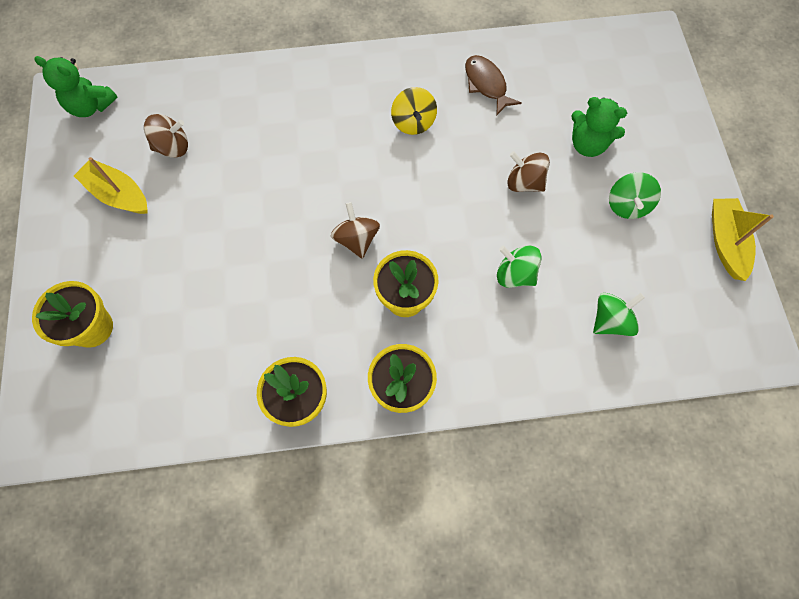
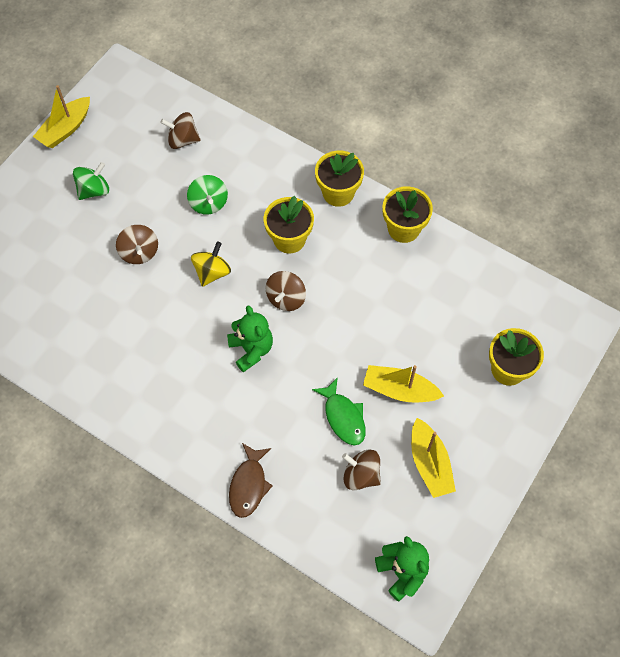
camera: 140 degrees left, 5 degrees down
(187, 235) = (400, 390): none -> yellow boat
(221, 179) = (343, 417): none -> green fish
(413, 122) = (166, 354): yellow spinning top -> yellow spinning top (212, 272)
(486, 84) = (83, 342): brown fish -> brown fish (249, 485)
(587, 144) = (69, 245): green teddy bear -> green teddy bear (251, 349)
(610, 321) = (183, 140): green spinning top -> brown spinning top

